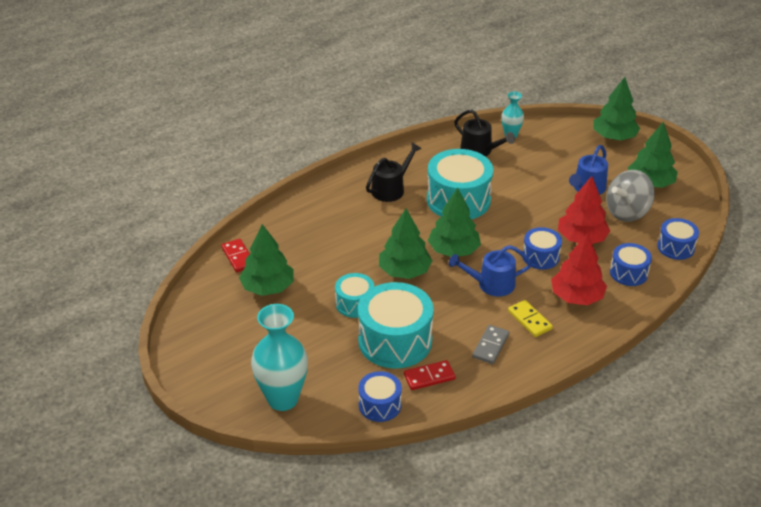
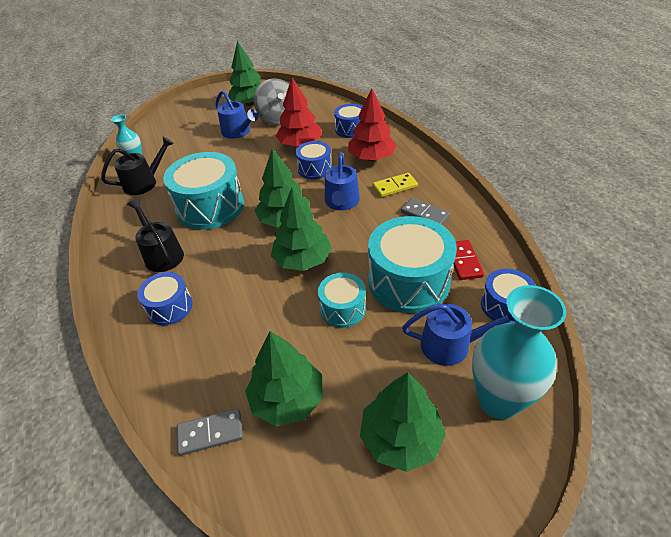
camera: 75 degrees left, 5 degrees up
(238, 257) = (210, 433): red domino -> grey domino
(330, 371) = (451, 345): none -> blue watering can
(614, 137) = (181, 110): green tree -> green tree (400, 438)
(675, 247) = (328, 105): blue drum -> blue drum (170, 307)

